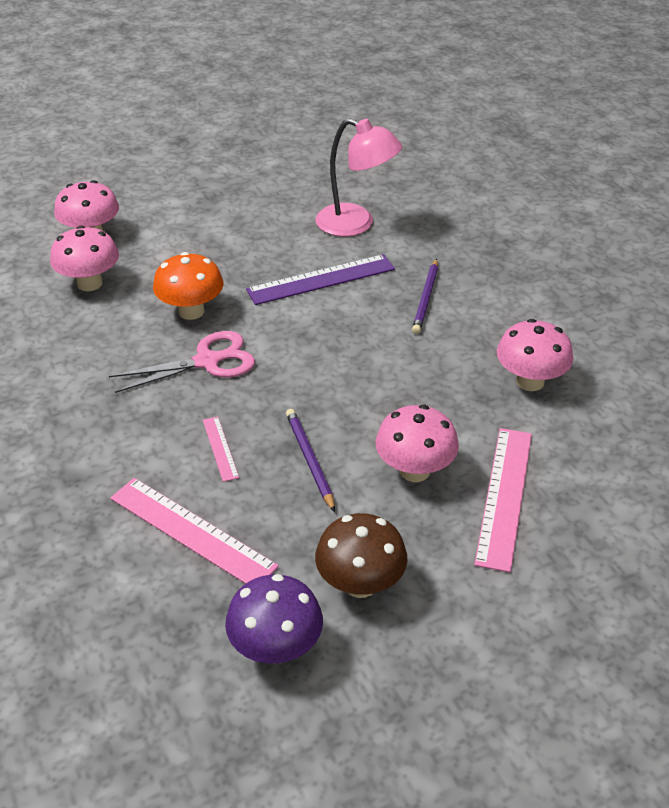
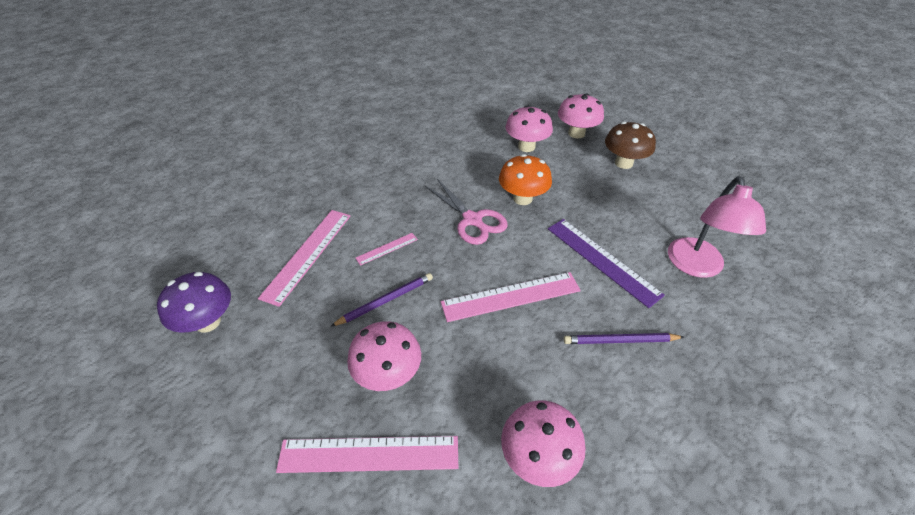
camera: 75 degrees right, 5 degrees up
(344, 356) = (511, 296): none -> pink ruler
(360, 584) = (263, 359): brown mushroom -> brown mushroom (623, 163)

